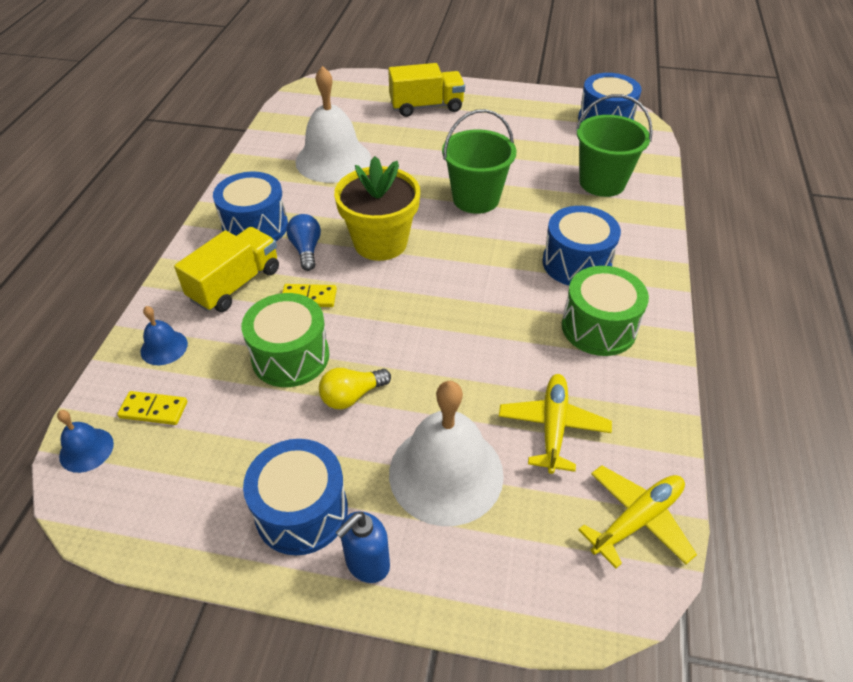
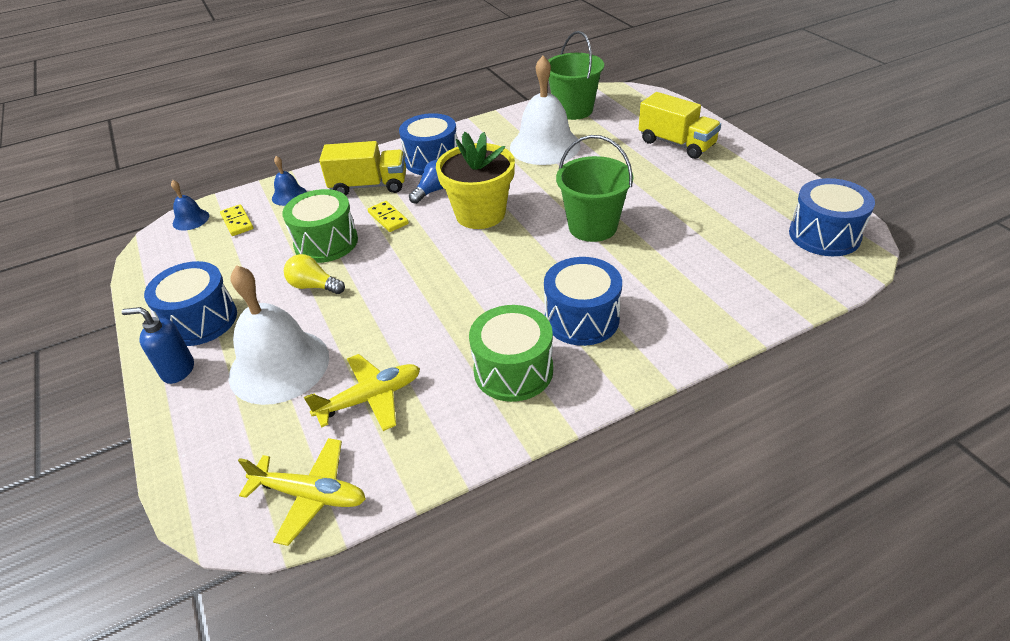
camera: 55 degrees right, 5 degrees down
(602, 182) = (720, 279): green bucket -> green bucket (573, 110)

